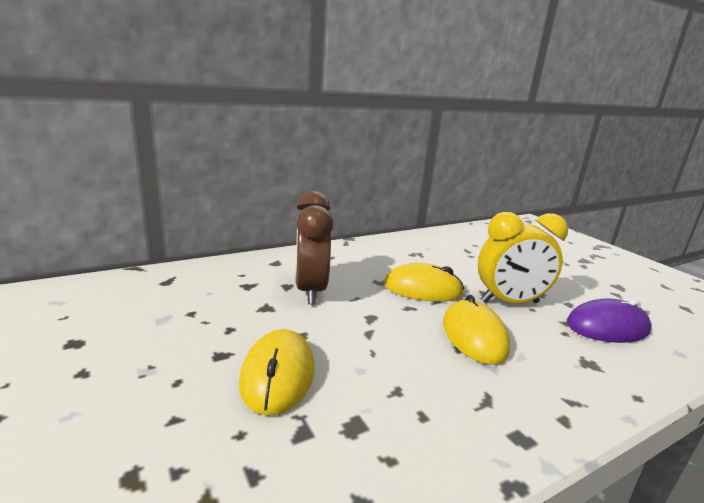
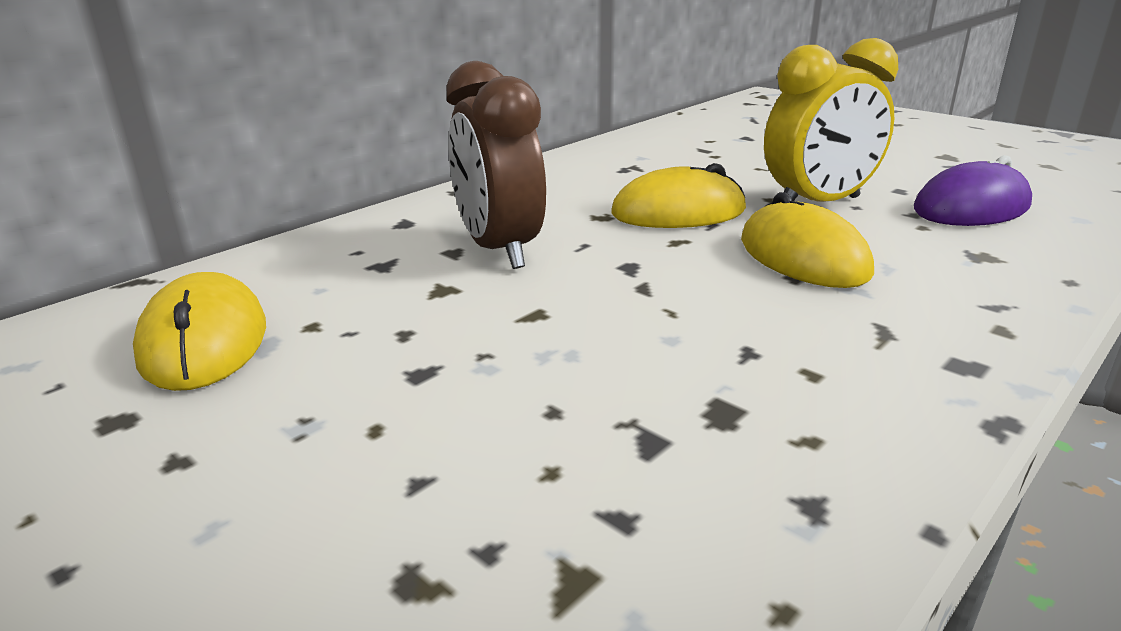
camera: 15 degrees left, 5 degrees up
(278, 375) = (545, 376): yellow mouse -> yellow mouse (204, 341)

